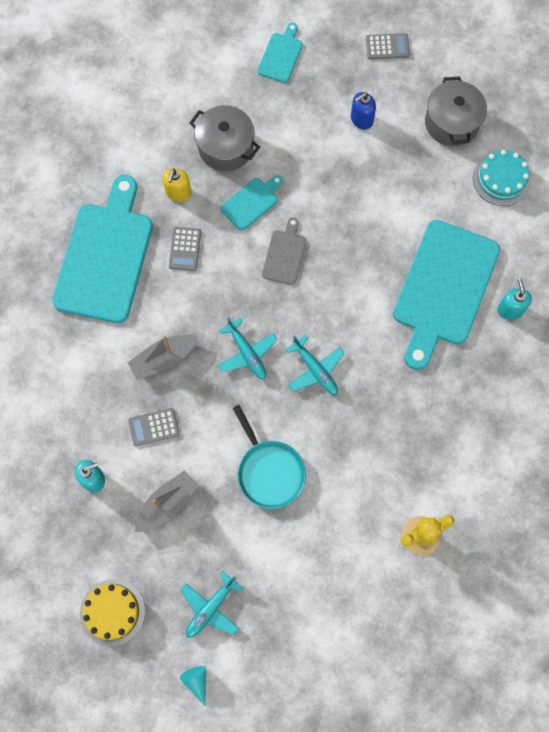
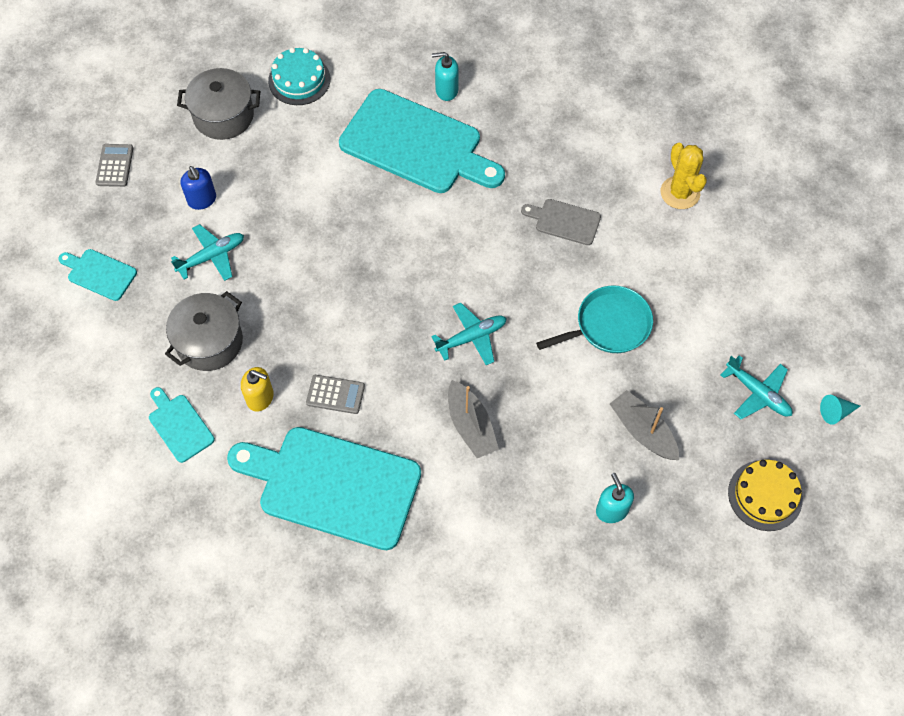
camera: 85 degrees left, 10 degrees down
(154, 427) = (552, 440): grey calculator -> none
(251, 202) = (286, 319): turquoise cutting board -> turquoise cutting board (179, 425)
(284, 254) = (357, 290): grey cutting board -> grey cutting board (564, 221)
(315, 370) = (497, 271): turquoise plane -> turquoise plane (212, 256)

